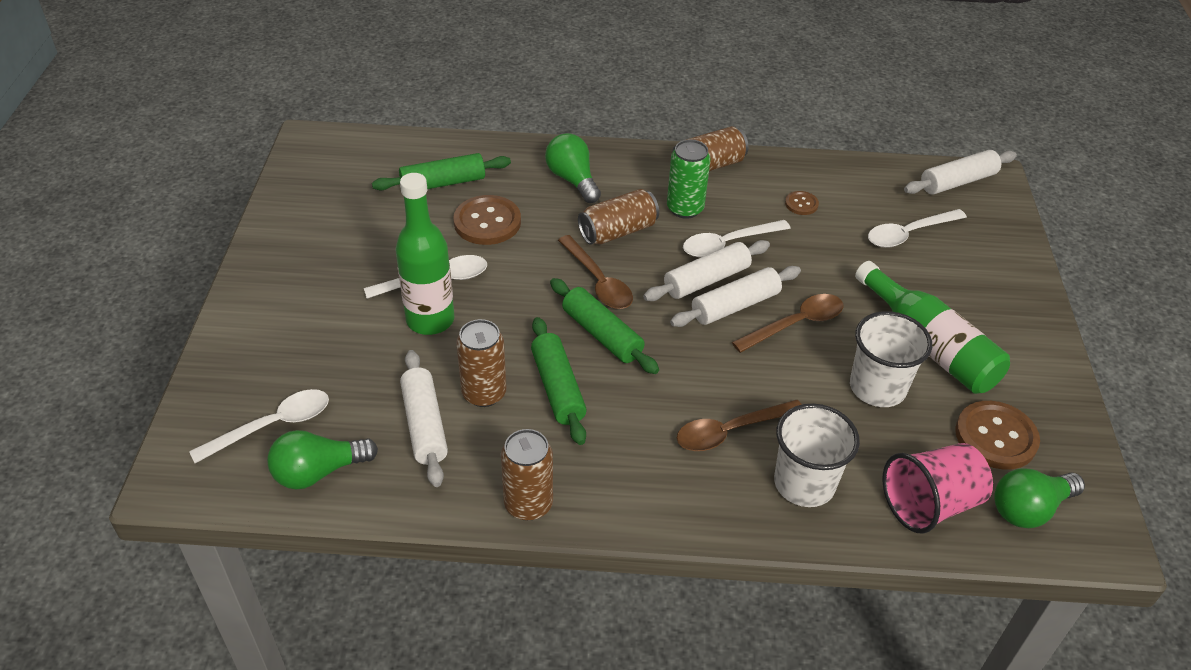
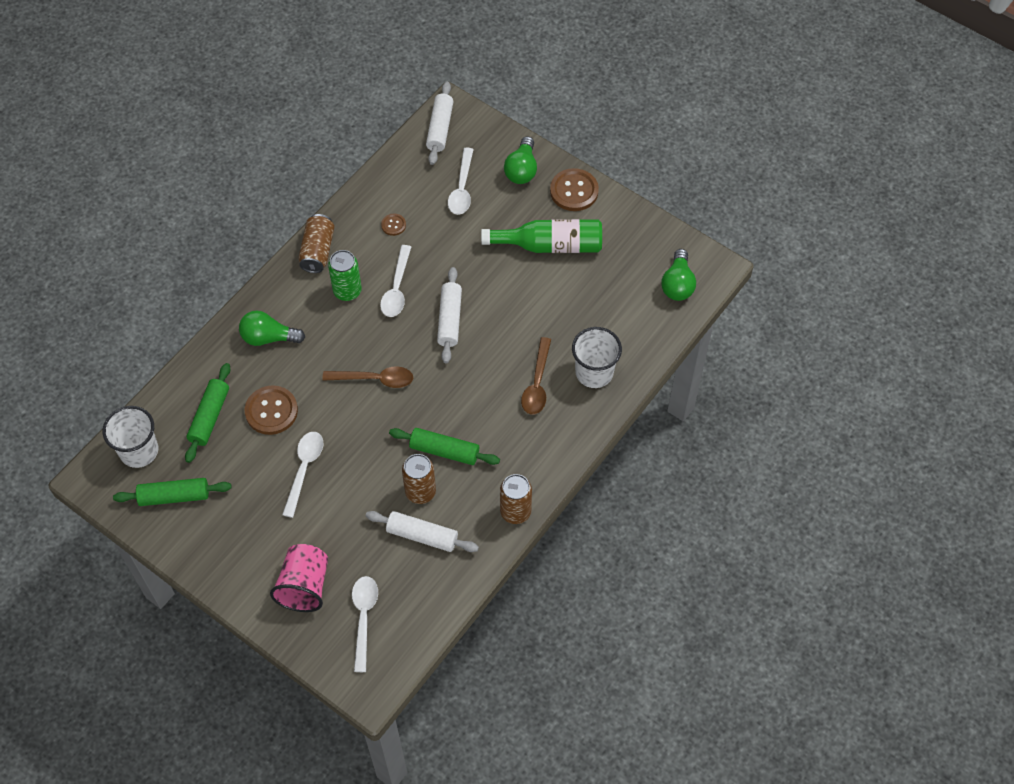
camera: 55 degrees left, 15 degrees up
(318, 472) = (418, 608): green light bulb -> green light bulb (521, 170)
(430, 320) = (338, 490): green bottle -> none
(602, 334) = (420, 403): green rolling pin -> green rolling pin (174, 496)
(618, 231) = (339, 341): brown can -> none
(706, 280) = (418, 320): white rolling pin -> none
(795, 324) = (486, 299): brown spoon -> none
(877, 387) = (559, 292): white cup -> white cup (139, 451)
(930, 504) = (645, 325): pink cup -> pink cup (304, 586)
(995, 437) = (628, 263): brown button -> brown button (574, 191)

